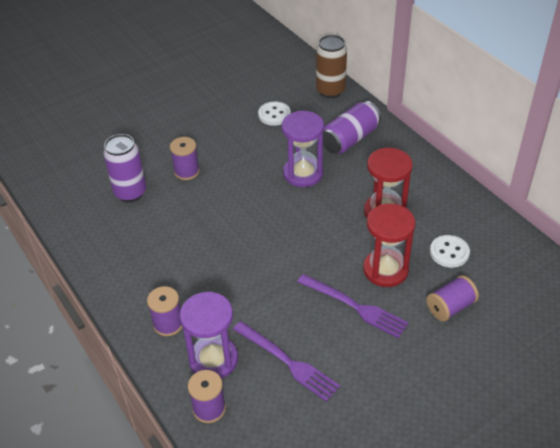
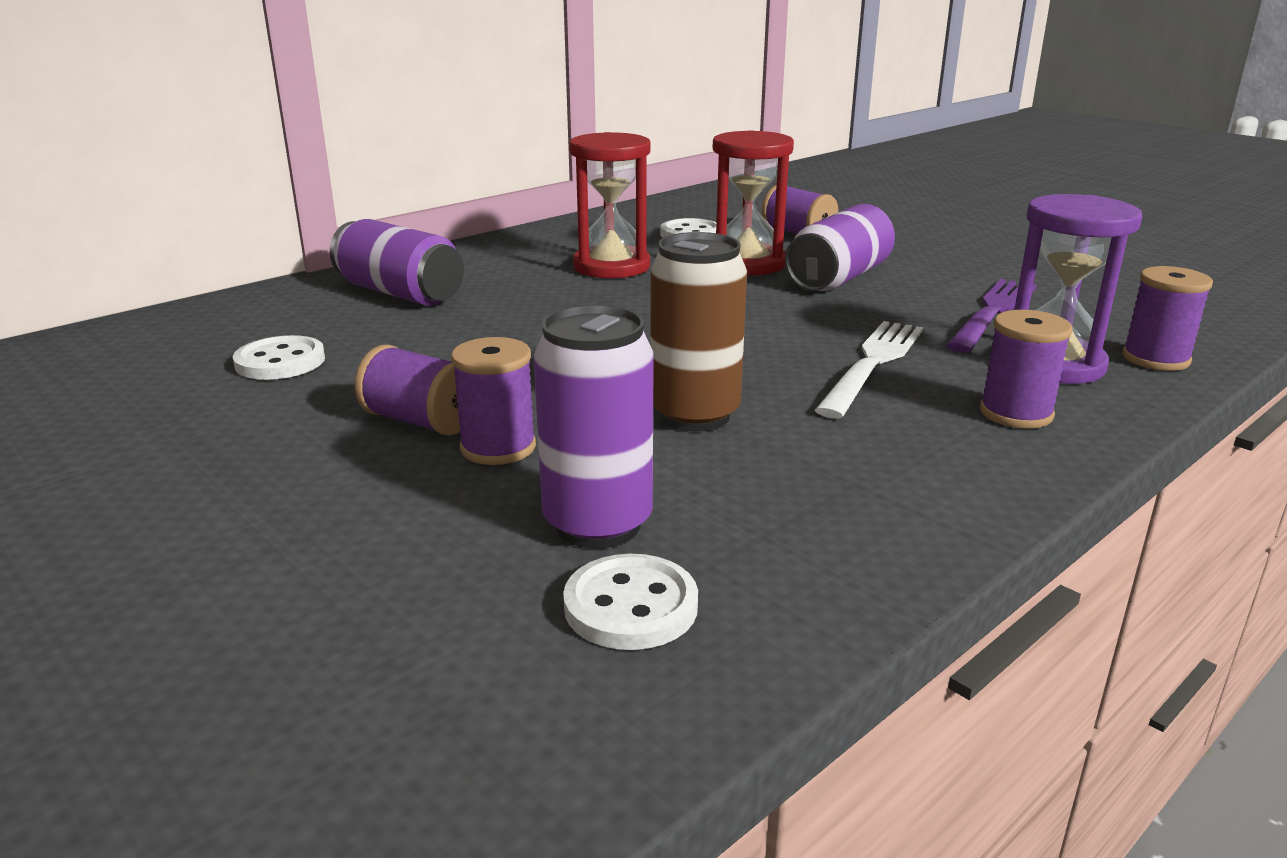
camera: 100 degrees left, 20 degrees down
(88, 196) = (631, 606): none -> white button
(212, 153) = (421, 421): none -> purple spool
(230, 289) = (872, 364): none -> white fork
(303, 173) = (508, 324): purple hourglass -> none
(330, 91) = (214, 314): brown can -> brown can (694, 415)
(355, 307) = (838, 278): purple fork -> purple can

